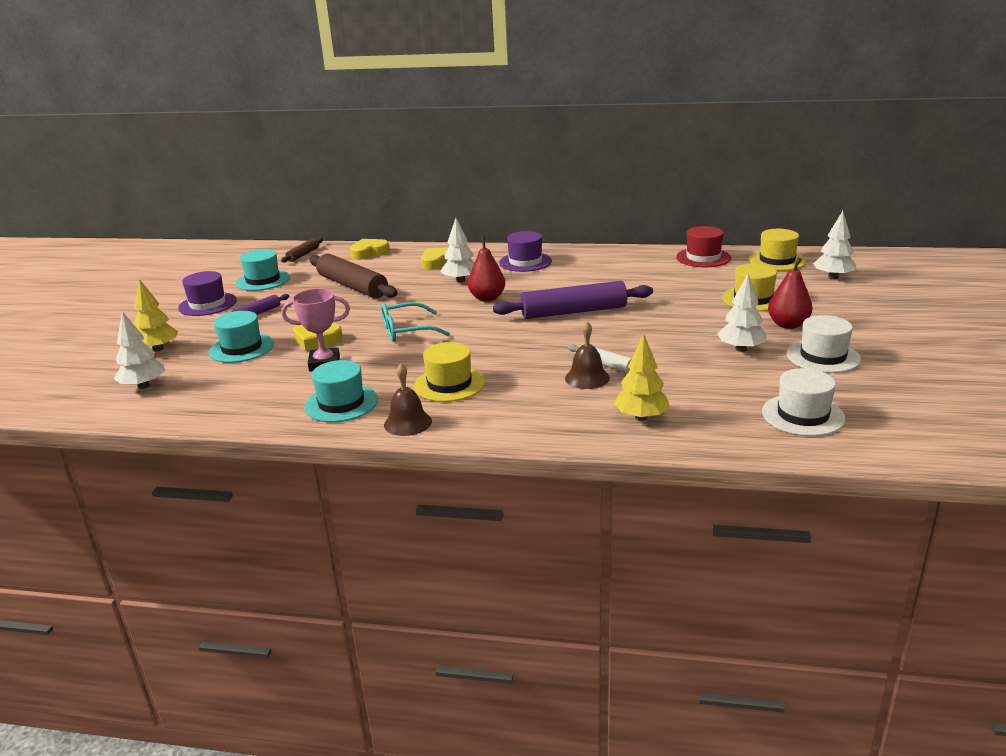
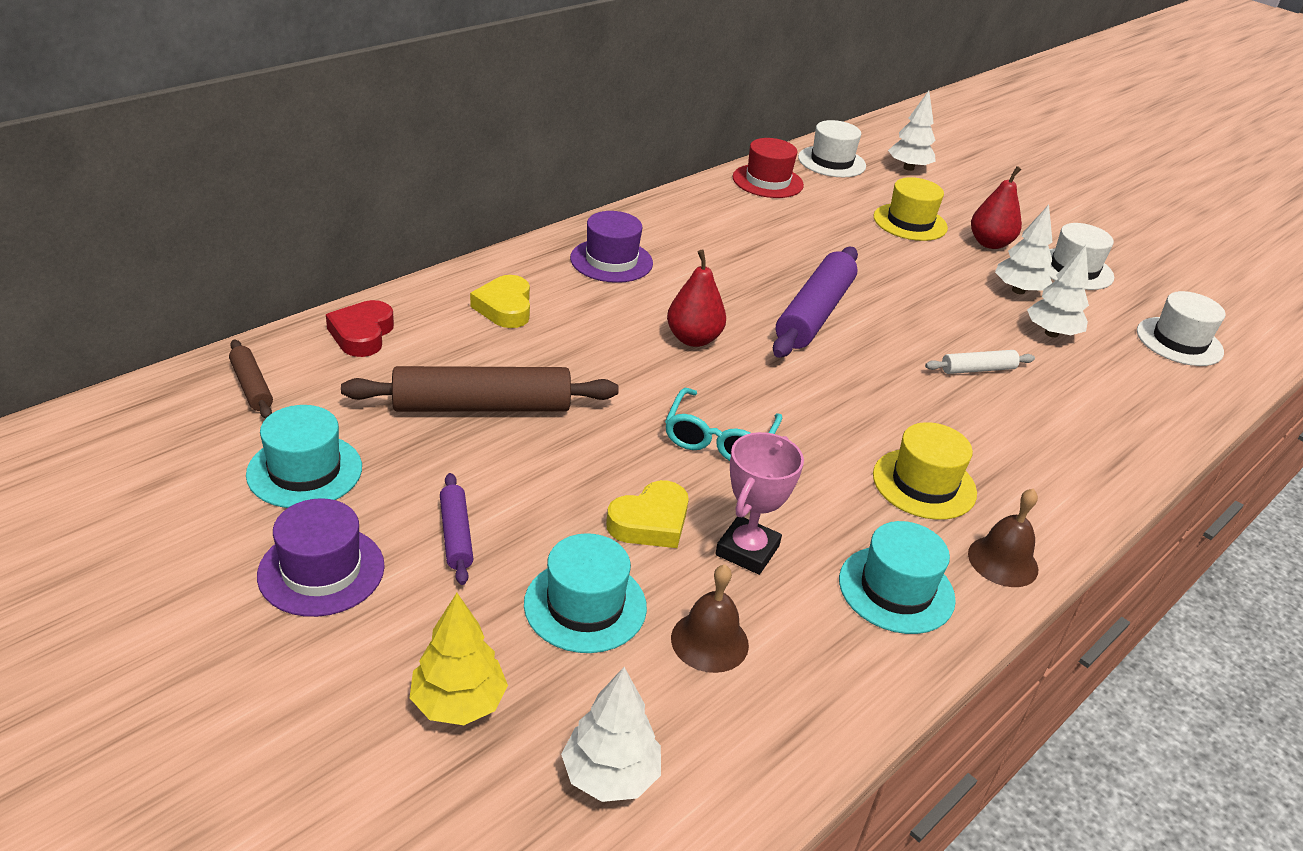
camera: 60 degrees left, 10 degrees up
(369, 253) = (362, 334): yellow heart -> red heart
(460, 281) = (603, 326): white tree -> white tree (1051, 333)
(587, 378) = (999, 395): brown bell -> brown bell (709, 641)
(641, 417) = (1117, 414): yellow tree -> none
(777, 260) = (831, 162): yellow hat -> white hat

